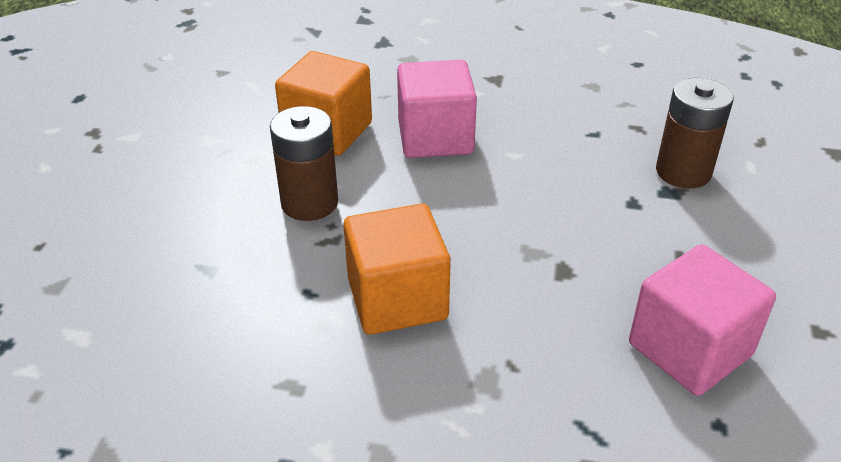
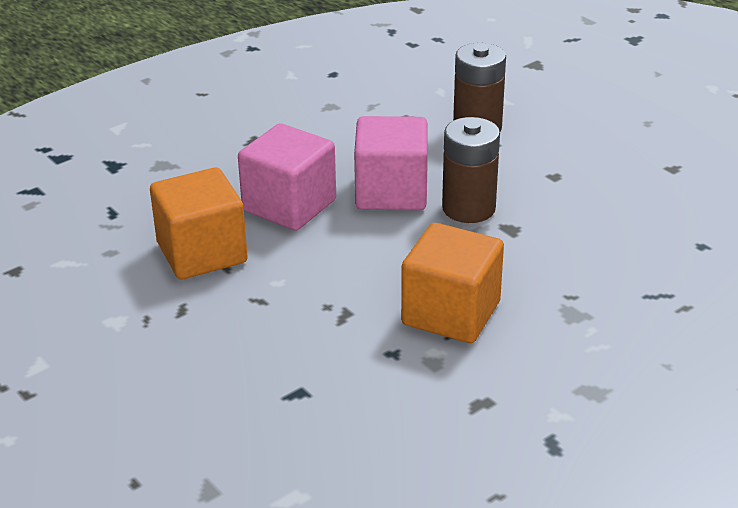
camera: 50 degrees left, 5 degrees down
(309, 203) = (285, 304): brown battery -> brown battery (468, 208)
(689, 349) = (635, 221): pink cube -> pink cube (391, 192)

